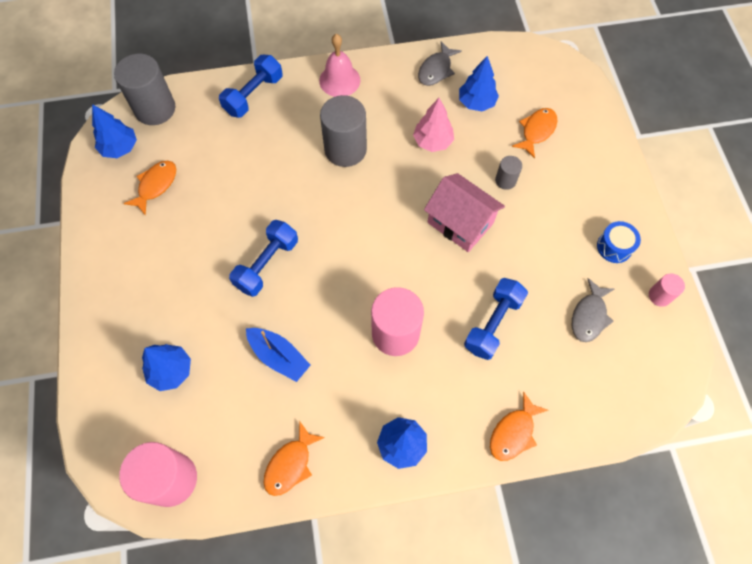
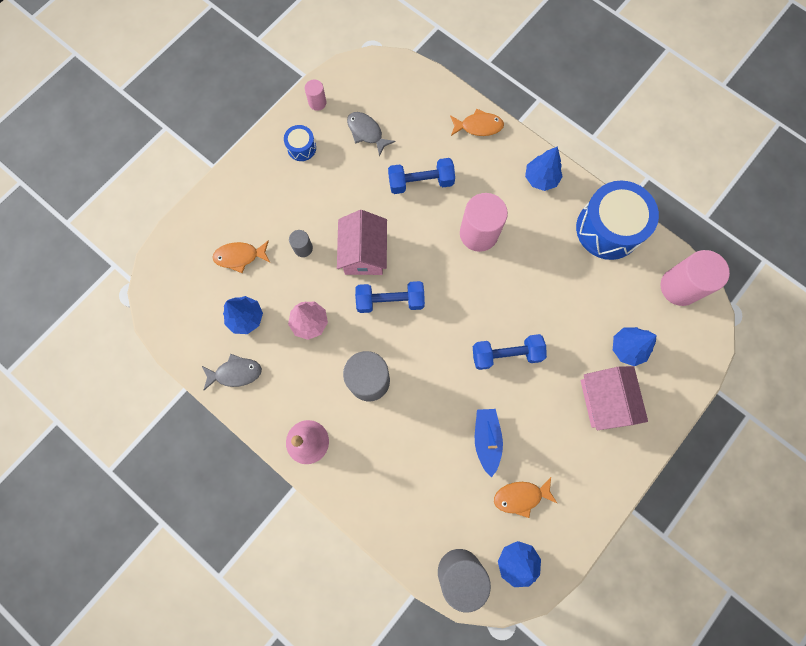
camera: 130 degrees left, 10 degrees up
(152, 310) = (604, 400): none -> pink house
(253, 95) = (378, 500): blue dumbbell -> blue dumbbell (390, 301)
(279, 356) = (557, 290): blue boat -> blue boat (486, 439)
(290, 464) = (608, 229): orange fish -> blue drum
(589, 316) = (366, 132): grey fish -> grey fish turned 120 degrees counterclockwise

